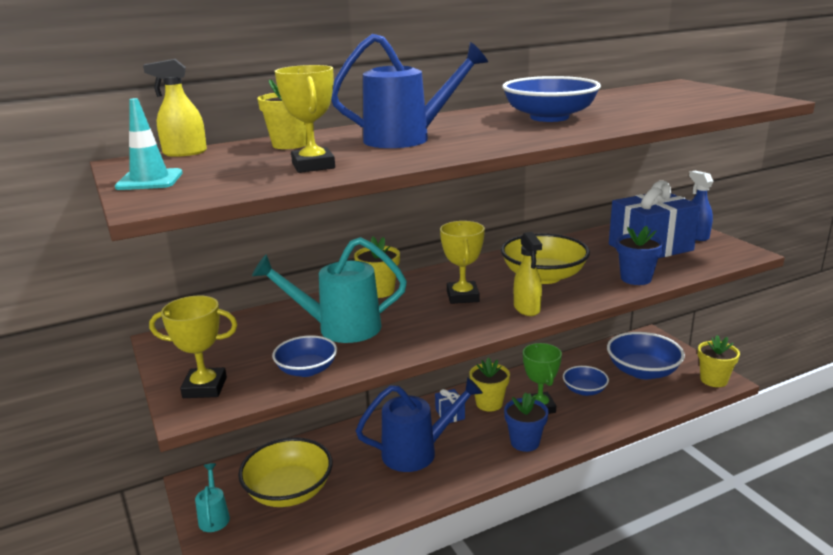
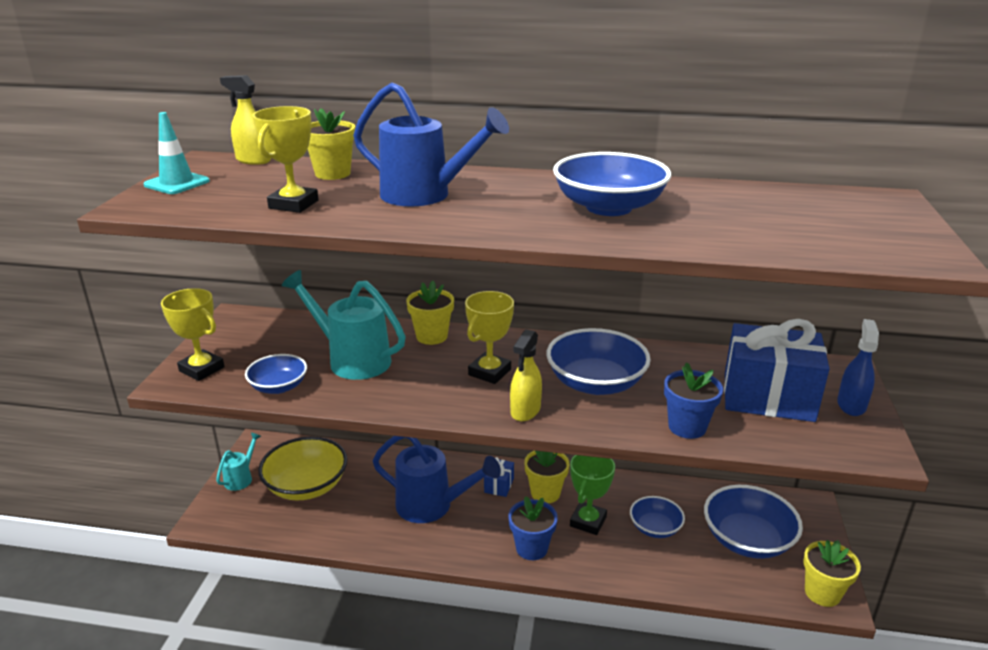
camera: 35 degrees right, 5 degrees up
(543, 276) = (595, 383): yellow bowl -> blue bowl

